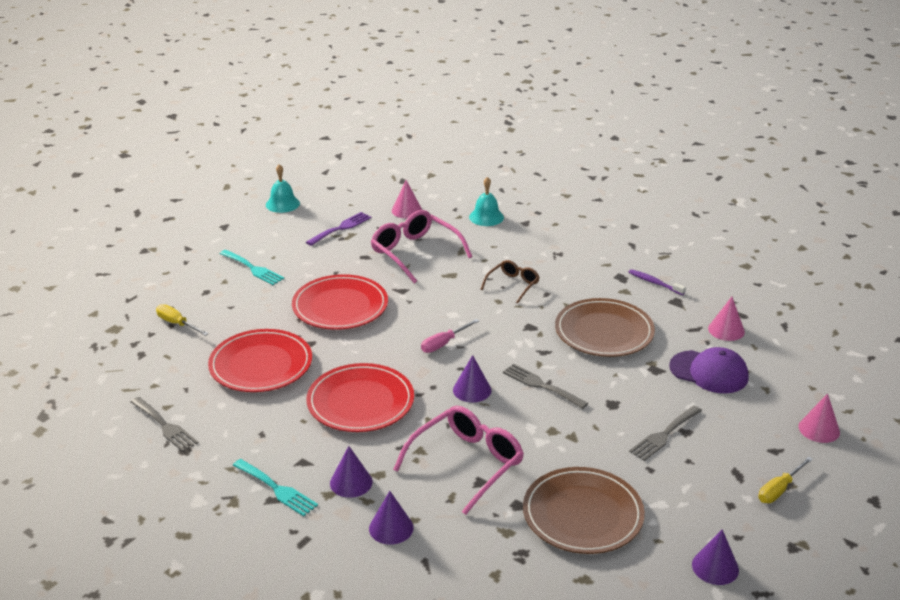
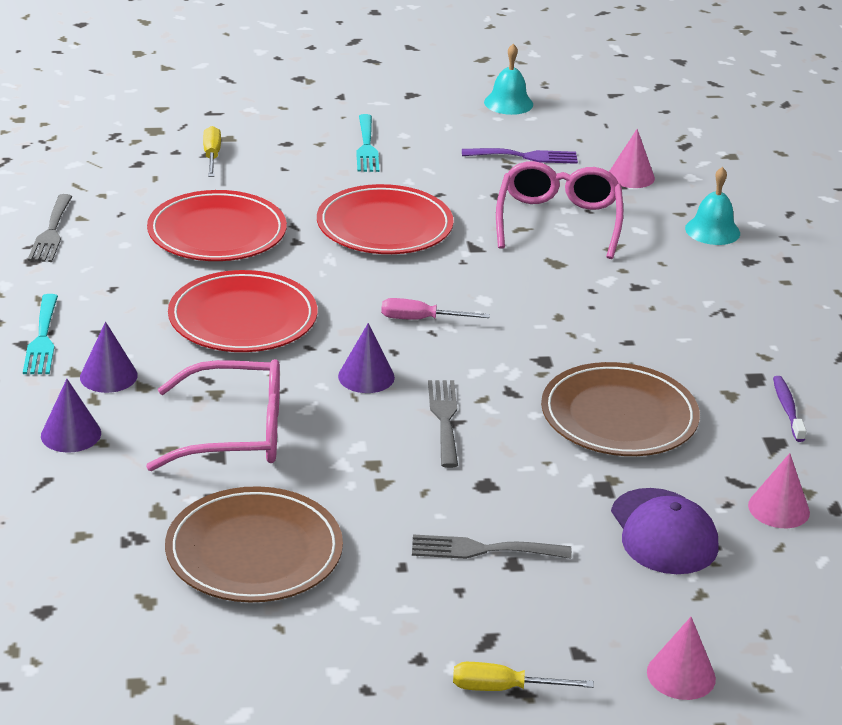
camera: 45 degrees right, 0 degrees up
(513, 285) = (606, 311): brown glasses -> none
(715, 567) = (287, 693): purple cone -> none

